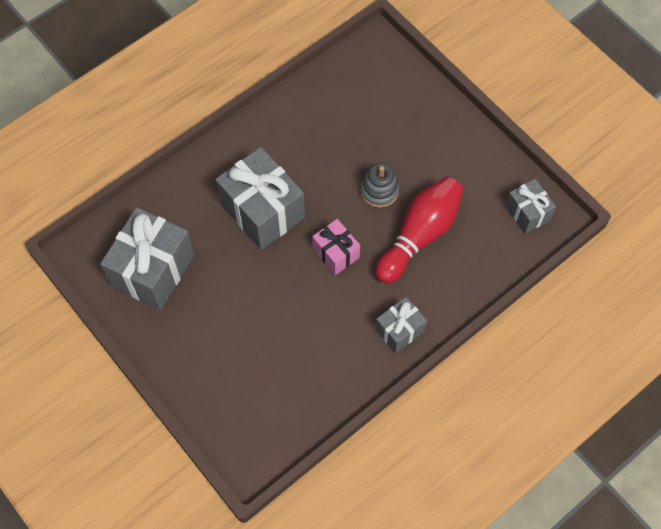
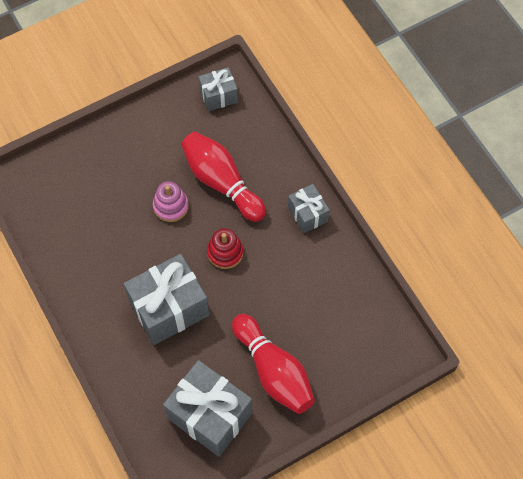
camera: 80 degrees left, 0 degrees up
(209, 324) = (273, 371): none -> red bowling pin
(336, 253) = (225, 252): pink gift -> red stacking toy
(379, 190) = (171, 206): grey stacking toy -> pink stacking toy

